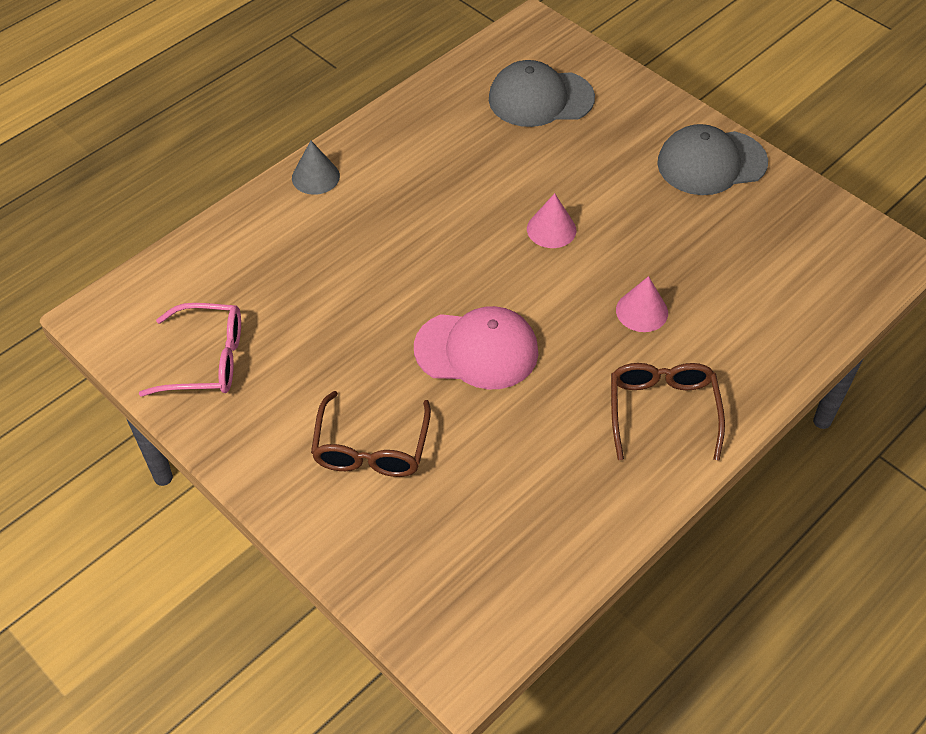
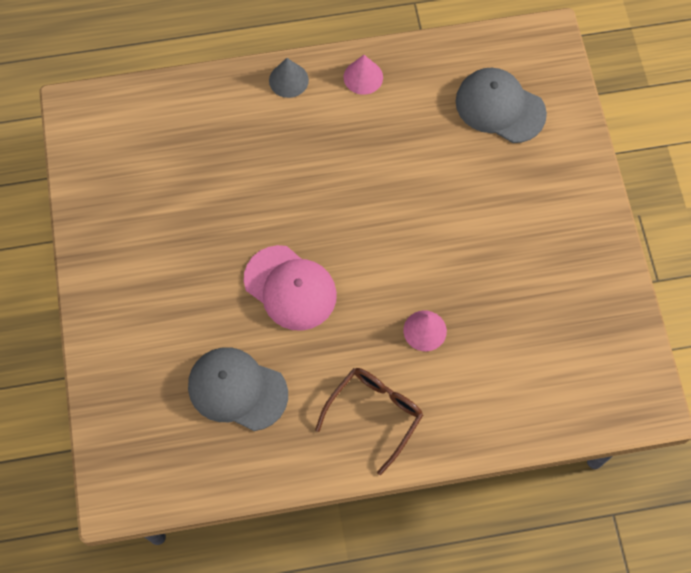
camera: 35 degrees right, 15 degrees up
(206, 360) = (117, 184): pink glasses -> none
(371, 448) = (170, 316): brown glasses -> none
(551, 229) = (416, 225): pink cone -> pink cone (363, 77)
(711, 163) = (580, 241): grey cap -> grey cap (237, 389)

